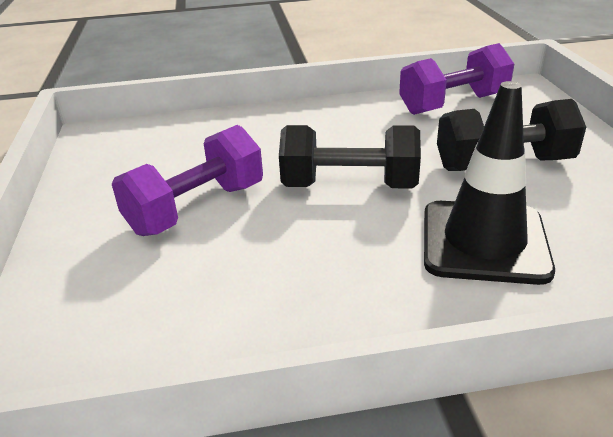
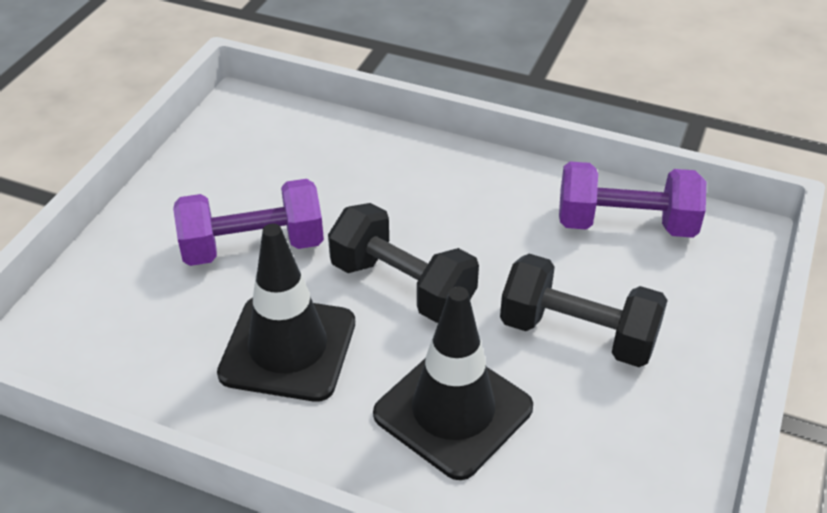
camera: 30 degrees right, 10 degrees up
(303, 260) = (288, 348): none -> black traffic cone

